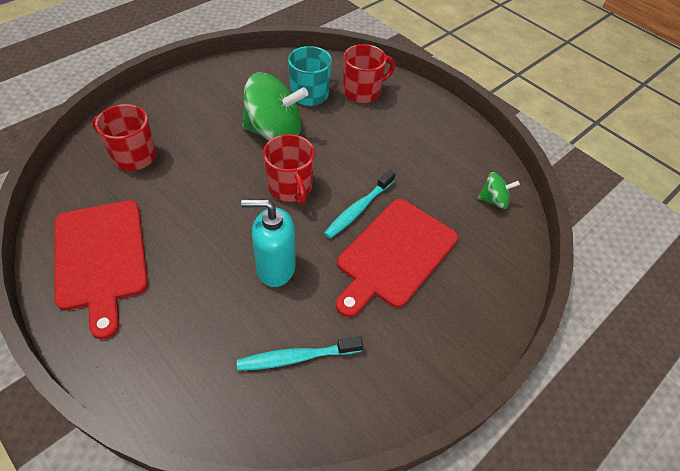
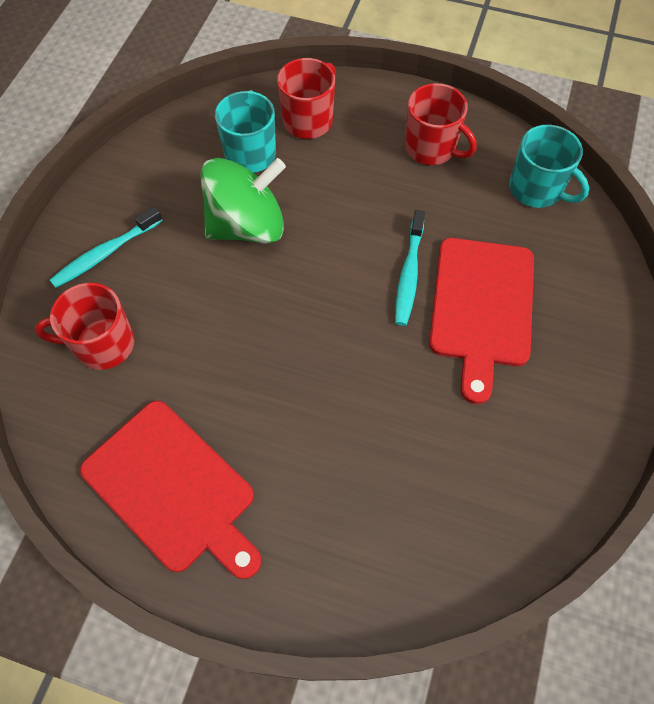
camera: 25 degrees left, 10 degrees up
(275, 268) = (372, 391): turquoise soap dispenser -> none
(290, 187) = (318, 287): red mug -> red mug (431, 148)
(296, 357) = (464, 475): turquoise toothbrush -> turquoise toothbrush (105, 253)
(493, 200) = (536, 189): green spinning top -> turquoise mug

